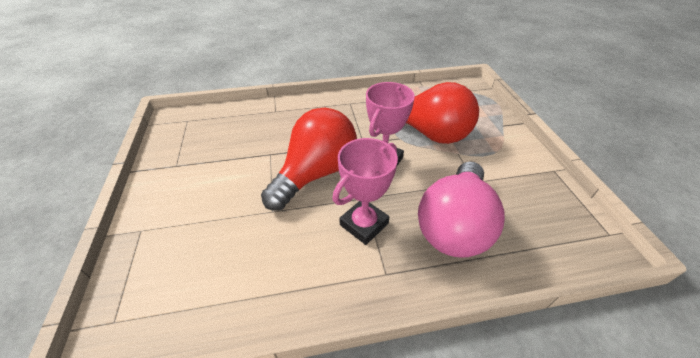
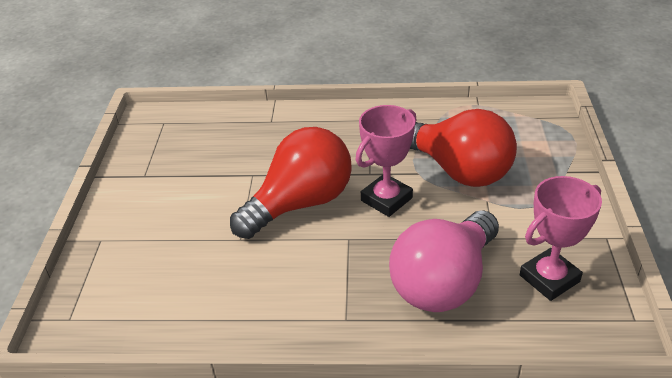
camera: 15 degrees right, 5 degrees down
(364, 224) = (338, 266): pink trophy -> pink trophy (549, 278)

